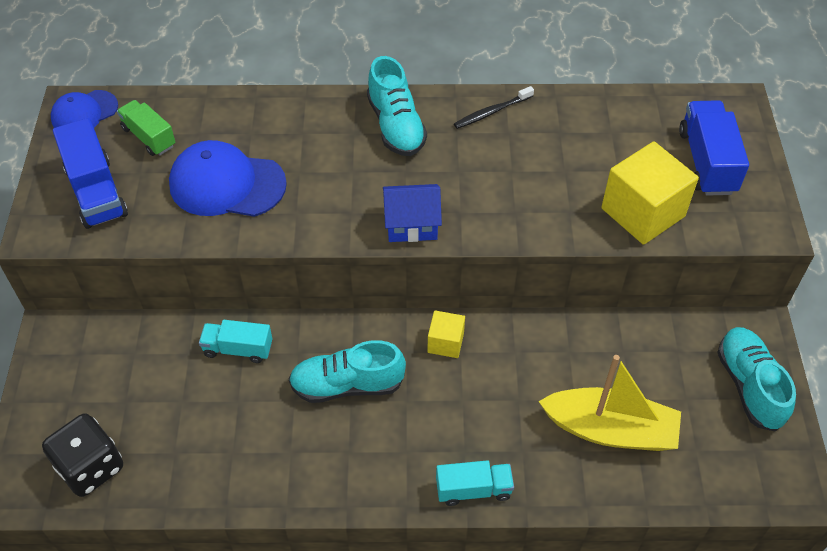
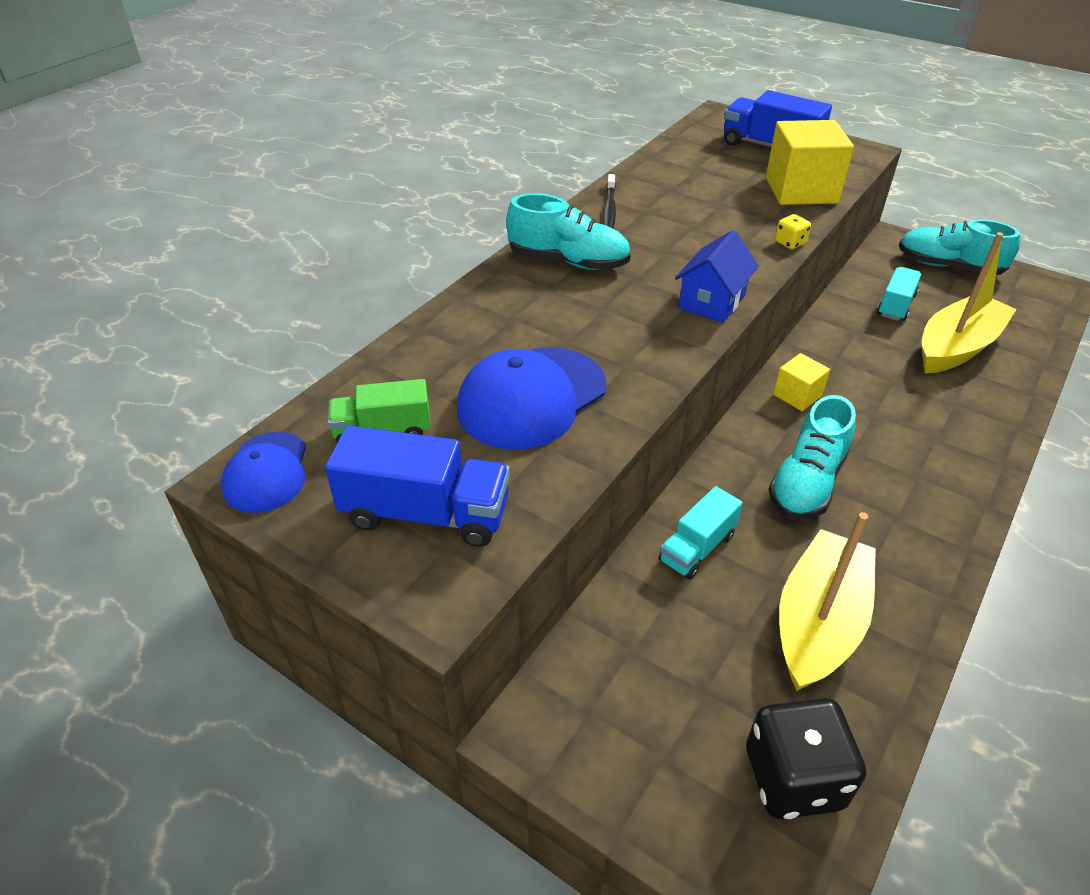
camera: 55 degrees left, 10 degrees down
(216, 439) = (818, 622): none -> yellow boat
(473, 489) = (986, 451): turquoise truck -> turquoise truck (896, 305)
(542, 237) = (790, 243): none -> yellow dice

